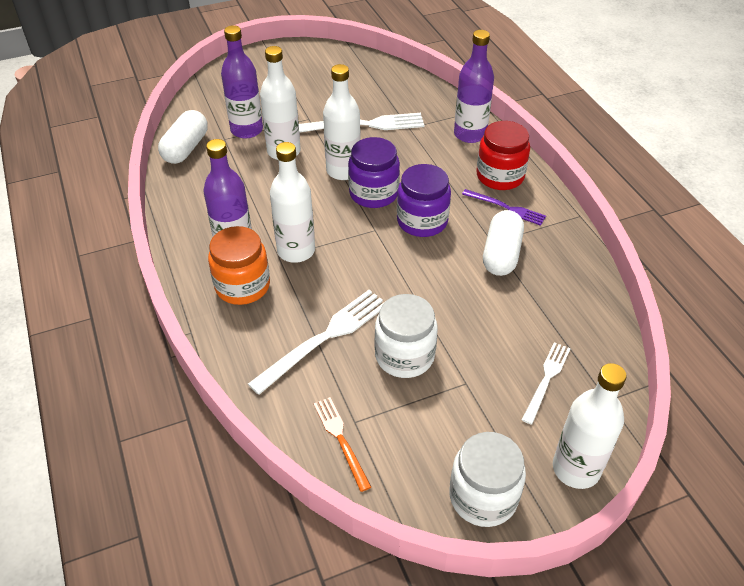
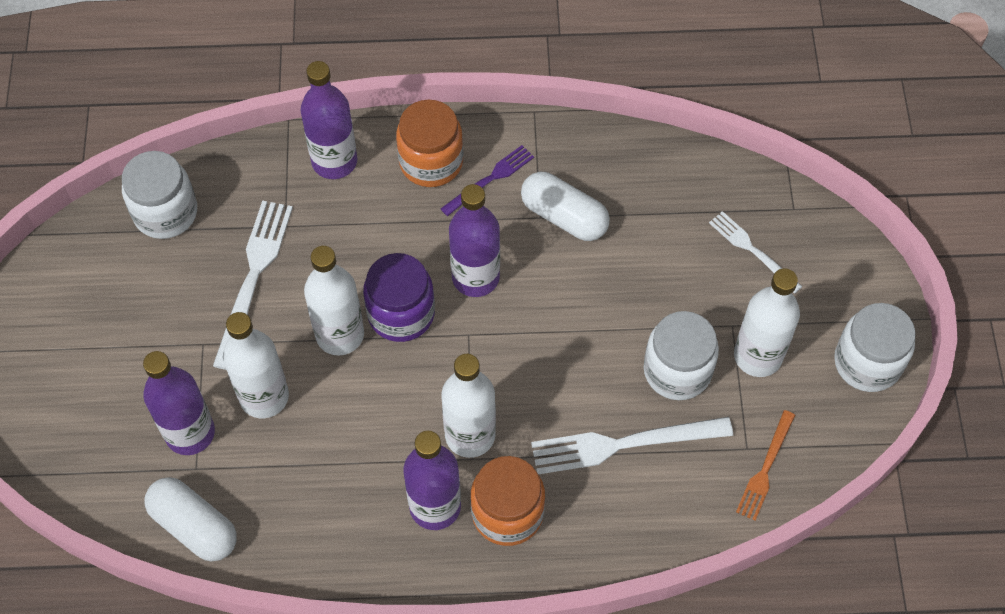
camera: 70 degrees left, 15 degrees up
(324, 338) = (624, 444): white fork -> white fork turned 75 degrees counterclockwise
(341, 439) = (765, 468): orange fork -> orange fork turned 60 degrees counterclockwise
(389, 81) = (165, 212): none -> white jar
(422, 221) = (475, 277): purple jar -> purple bottle
(500, 176) = (431, 162): red jar -> orange jar
(576, 469) = (860, 272): white bottle -> white bottle (757, 356)

